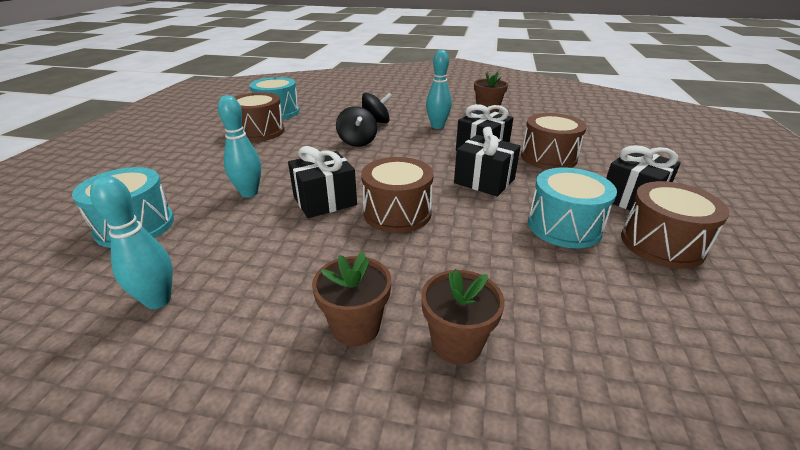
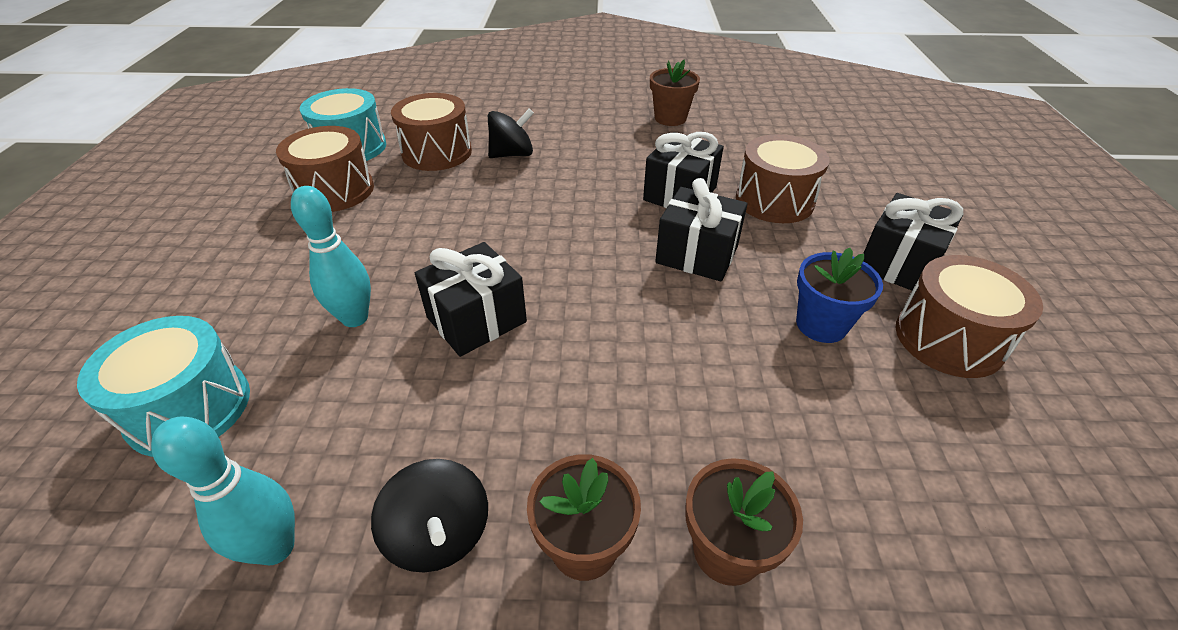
camera: 10 degrees left, 10 degrees up
(357, 142) = (494, 197): black spinning top -> black spinning top (439, 534)
(397, 213) = (589, 329): brown drum -> brown drum (437, 152)
(437, 126) = (605, 155): turquoise bowling pin -> none
(564, 226) = (821, 325): turquoise drum -> blue flower pot

